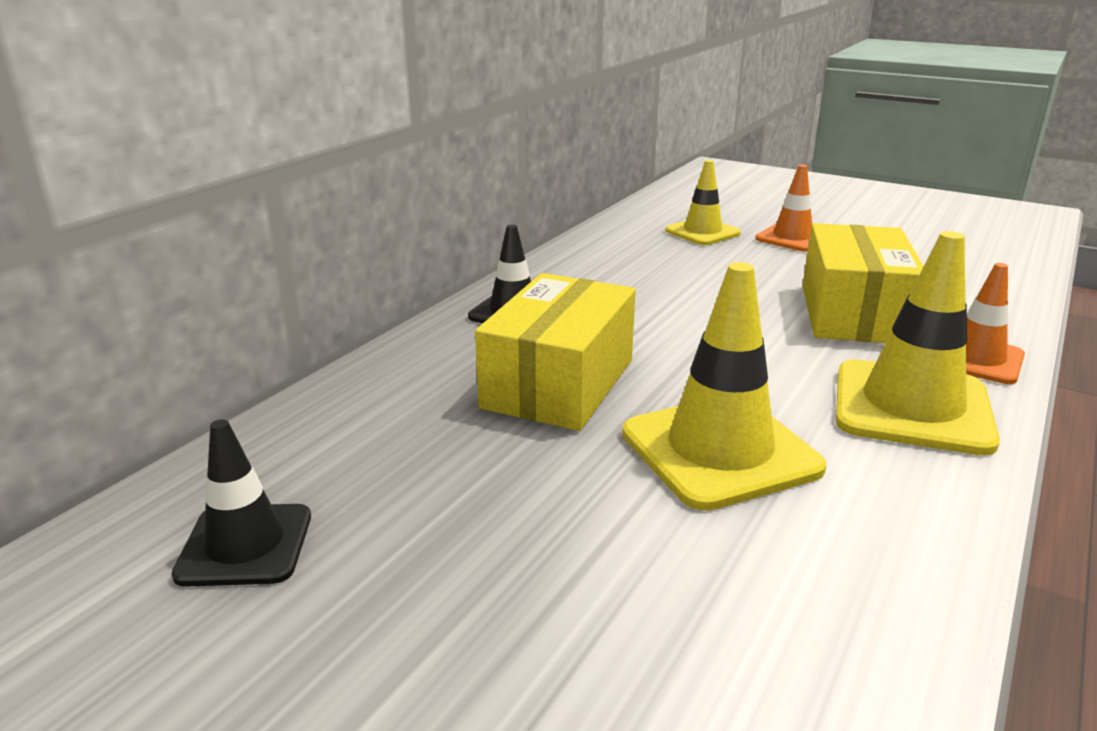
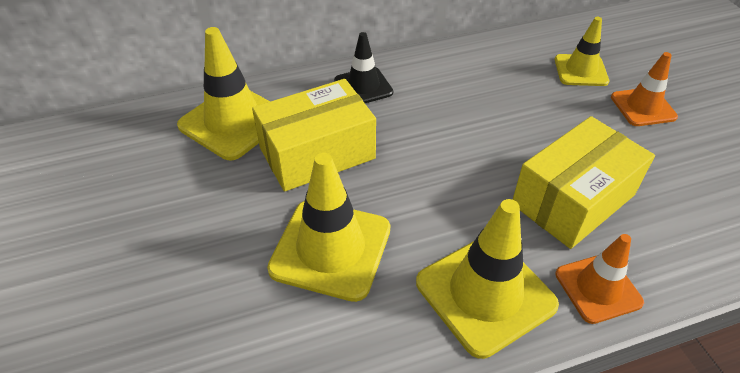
camera: 40 degrees right, 20 degrees up
(245, 545) = (91, 170): black traffic cone -> none
(398, 401) = (233, 122): none -> yellow traffic cone

